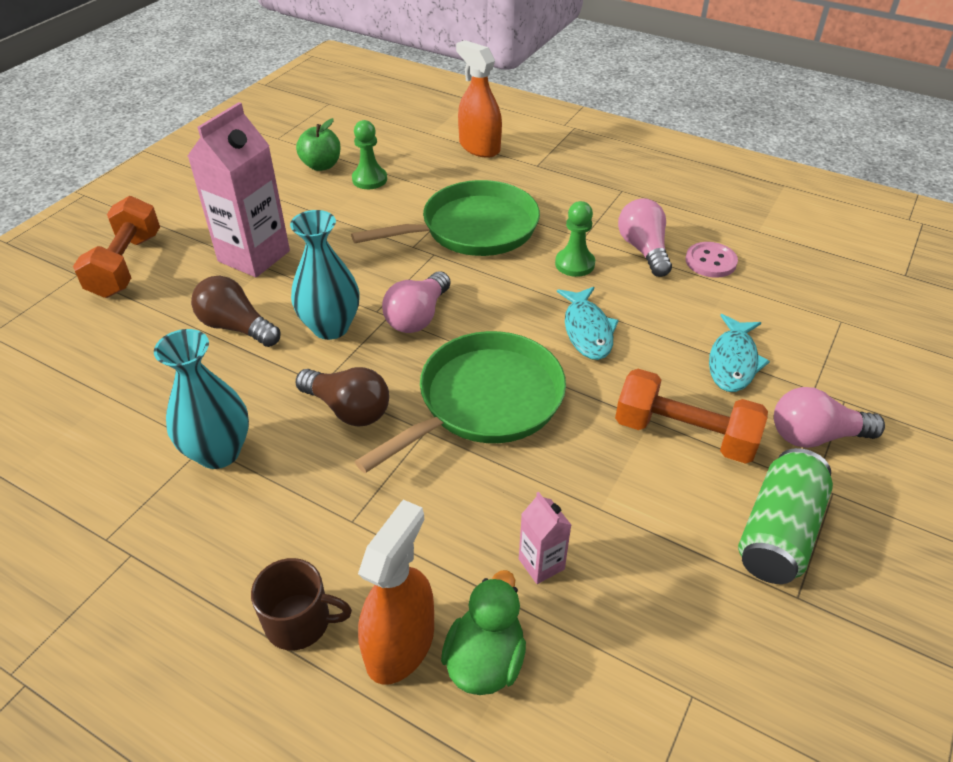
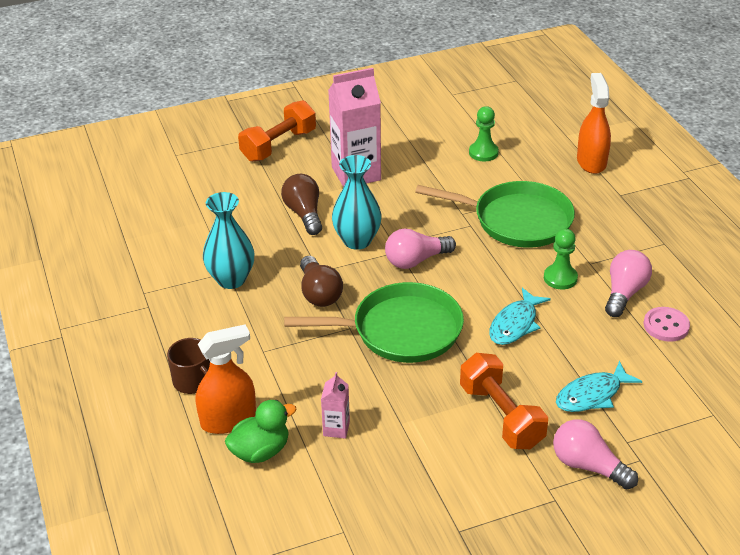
camera: 40 degrees right, 5 degrees down
(321, 165) = (461, 128): green apple -> none
(778, 532) = (491, 496): green can -> none

